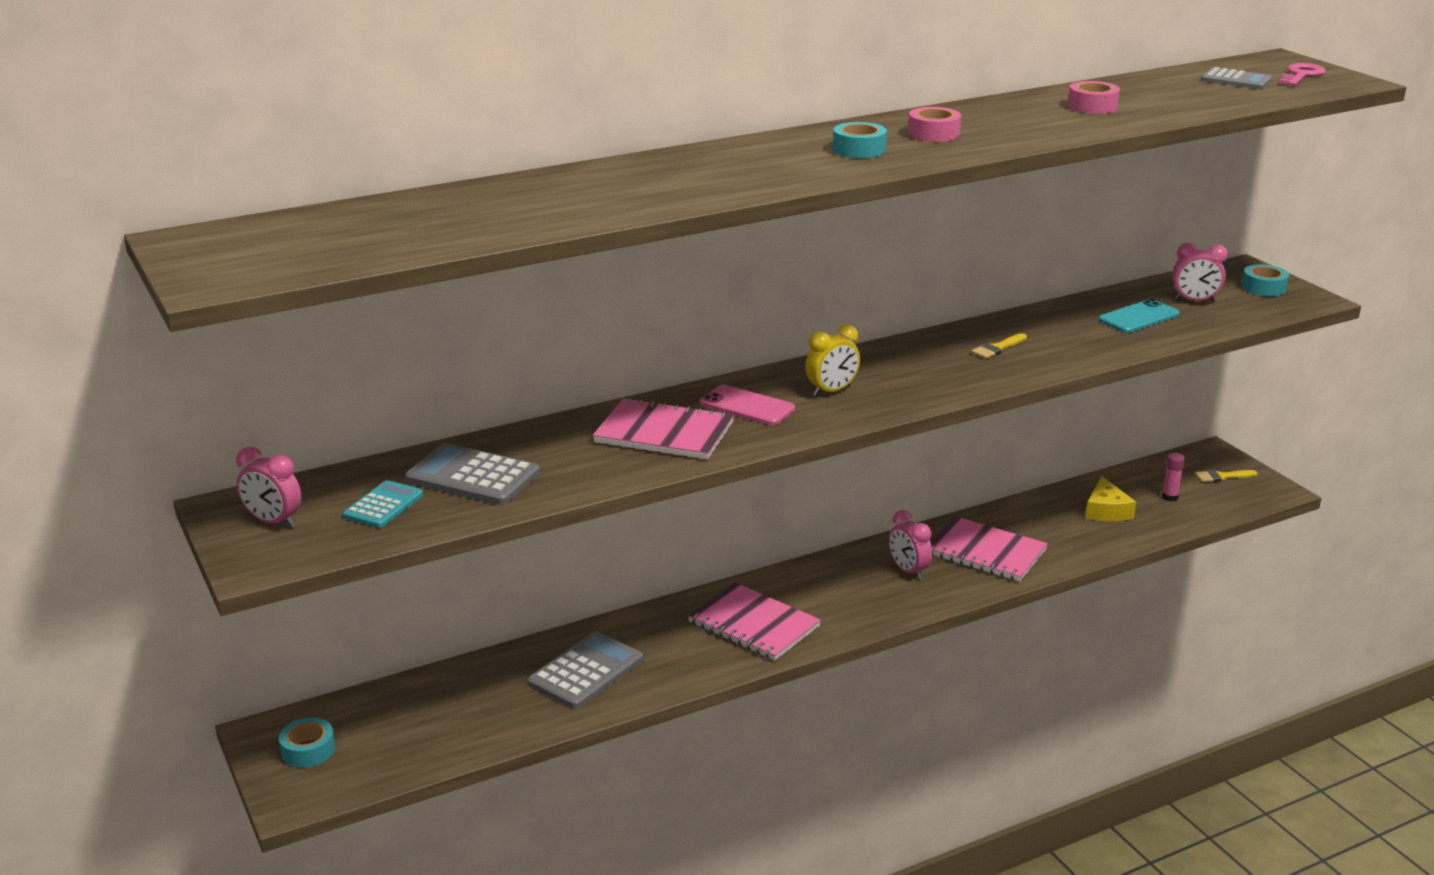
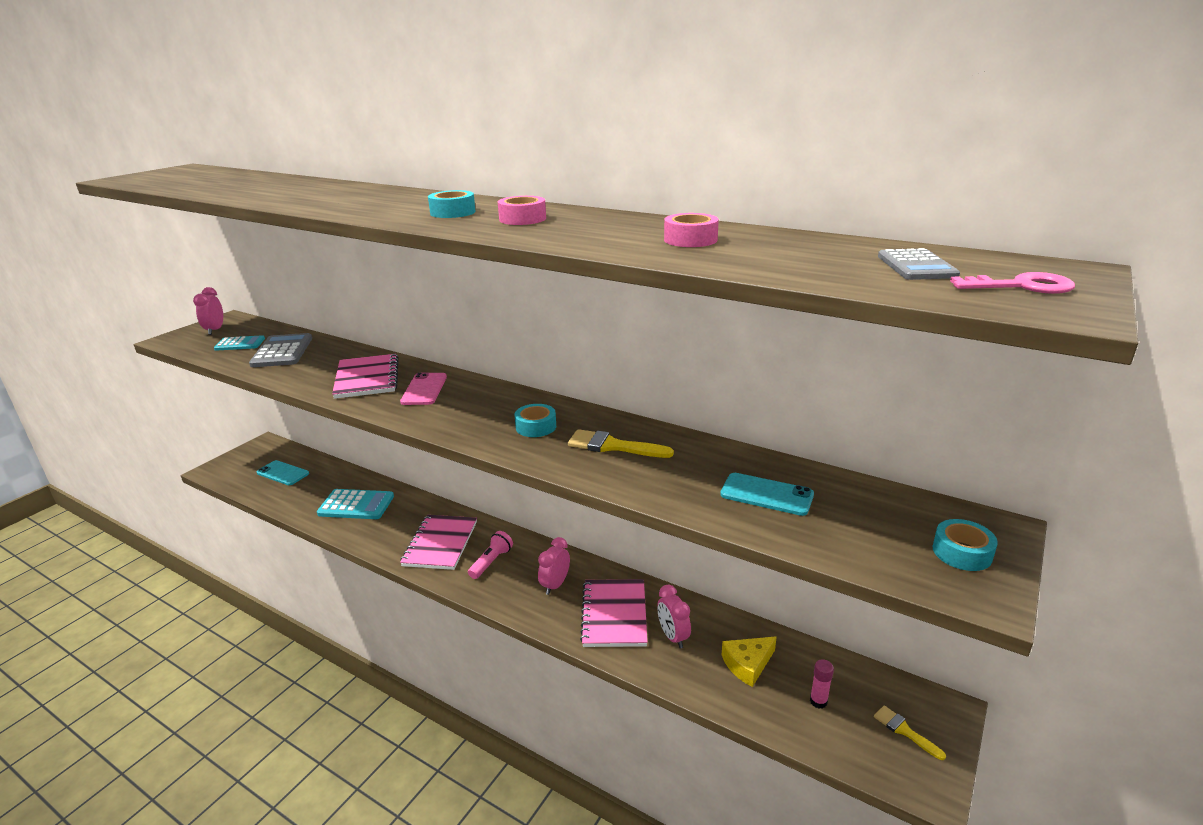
camera: 60 degrees right, 0 degrees up
(308, 750) = (253, 458): turquoise tape -> turquoise tape (536, 427)
(403, 725) = (283, 473): none -> turquoise phone
(586, 672) = (356, 505): grey calculator -> turquoise calculator
(827, 598) = (491, 562): none -> pink flashlight
(831, 391) = (470, 407): yellow clock -> none
(997, 348) = (613, 446): yellow brush -> yellow brush, size x1.59
(1194, 301) = (854, 516): pink clock -> pink clock (673, 637)

